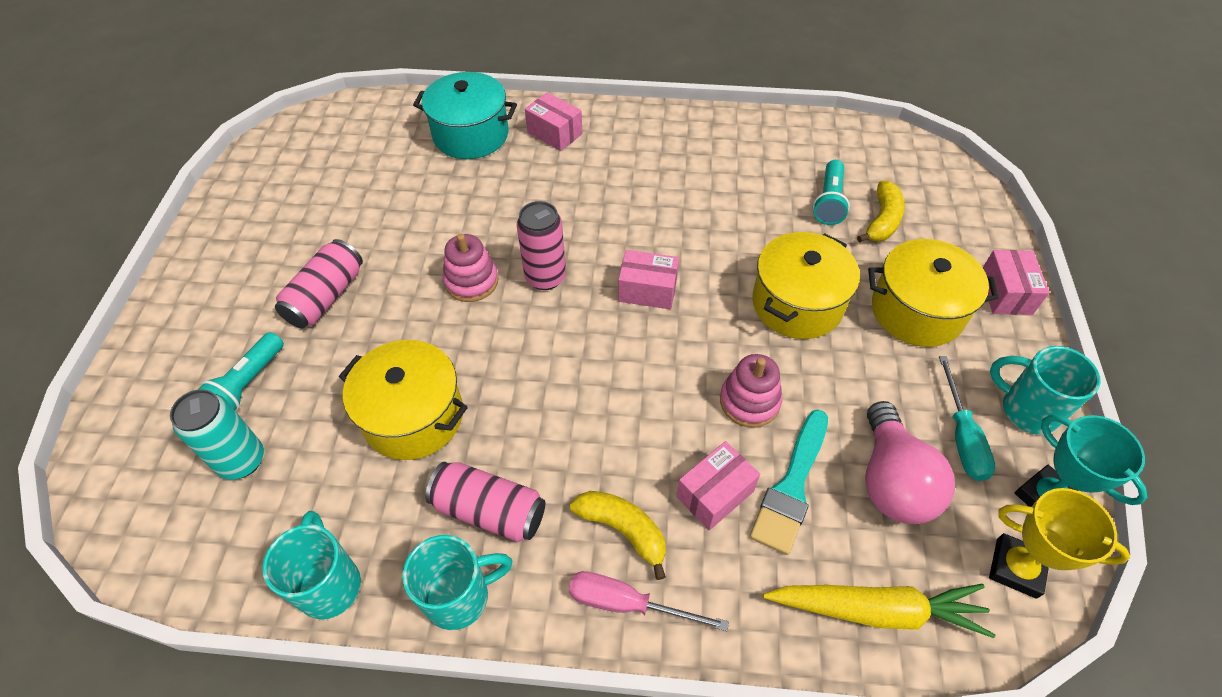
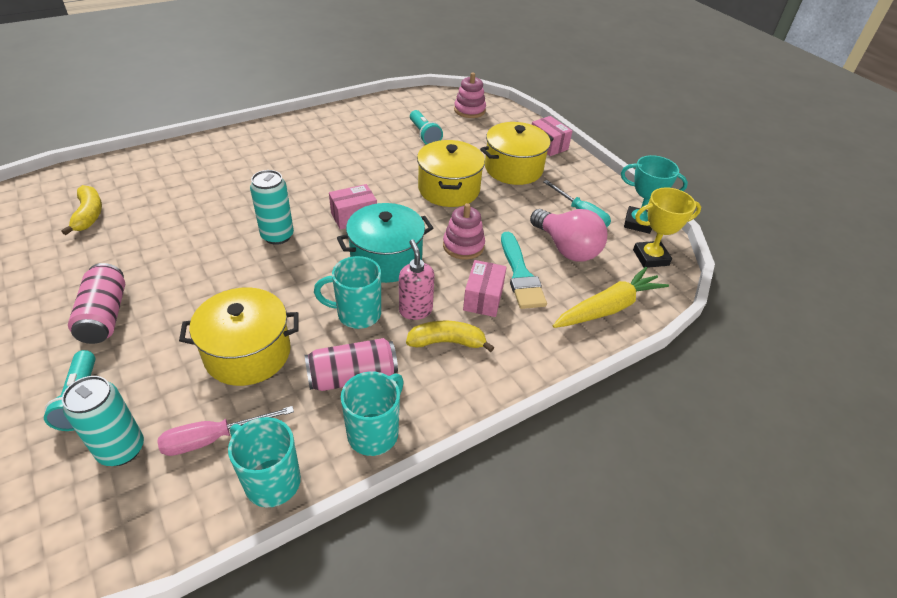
camera: 40 degrees left, 10 degrees down
(471, 135) = (144, 176): turquoise pot -> turquoise pot (386, 259)
(471, 281) = (223, 259): pink stacking toy -> pink stacking toy (469, 110)
(545, 277) = (277, 236): pink can -> turquoise can
(554, 133) = (212, 156): pink box -> none
(620, 463) = (415, 310): none -> pink soap dispenser
(627, 603) = (481, 376): pink screwdriver -> pink screwdriver (213, 438)
(882, 220) = (460, 134): yellow banana -> yellow banana (89, 215)
(1026, 410) = (599, 190): turquoise mug -> turquoise mug (357, 314)

